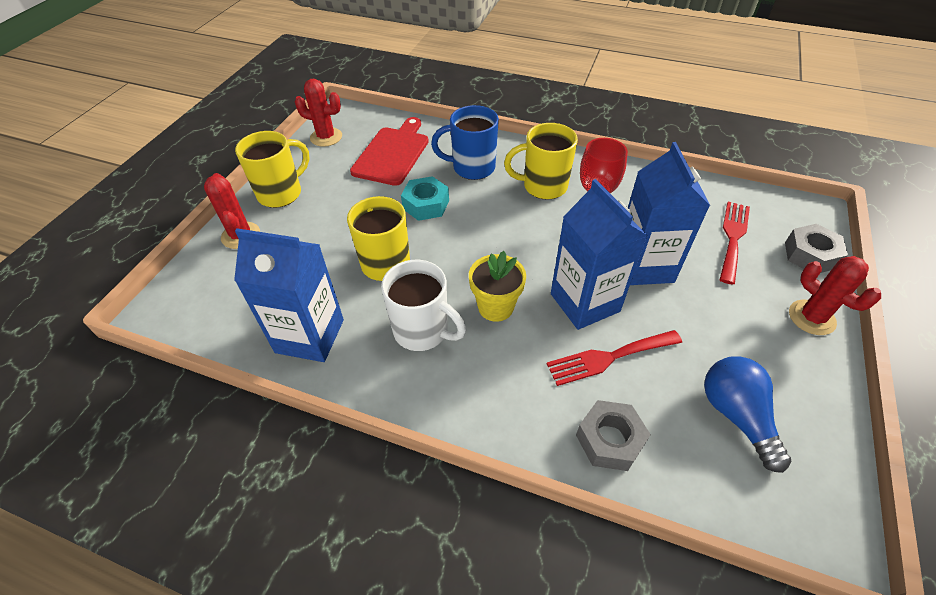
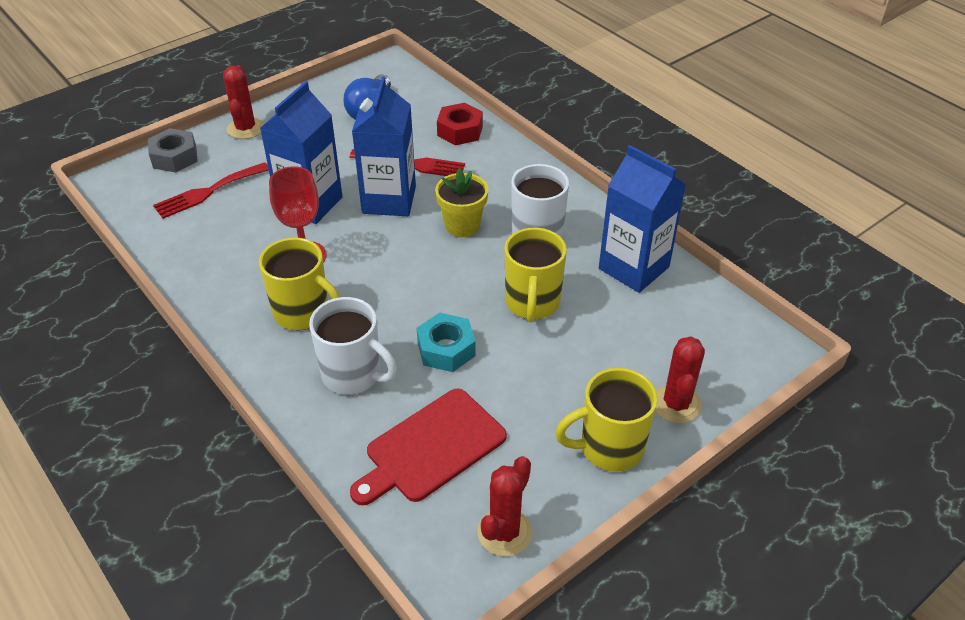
camera: 150 degrees left, 5 degrees down
(326, 137) = (504, 532): red cactus -> red cactus turned 75 degrees clockwise
(472, 168) = (353, 375): blue mug -> white mug
(609, 440) = (460, 131): grey nut -> red nut

